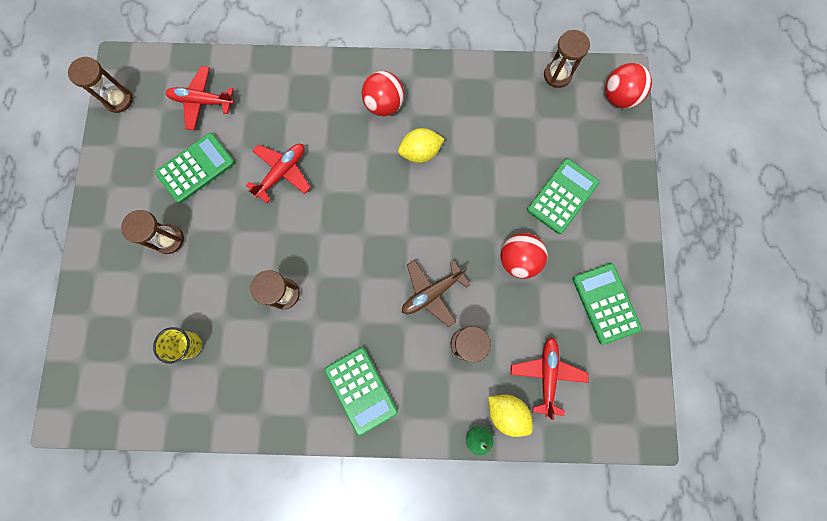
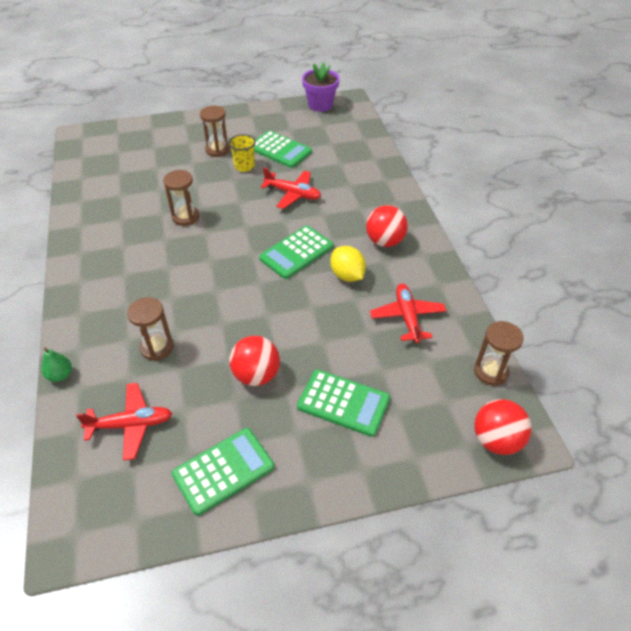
camera: 75 degrees right, 30 degrees down
(118, 100) = (320, 105): brown hourglass -> purple flower pot
(190, 345) = (135, 177): yellow cup -> yellow cup (244, 166)
(202, 101) = (337, 141): red plane -> red plane (407, 317)
(361, 390) = (104, 280): green calculator -> green calculator (296, 252)
(432, 293) = (205, 311): brown plane -> none
(506, 412) = (87, 395): yellow lemon -> none

